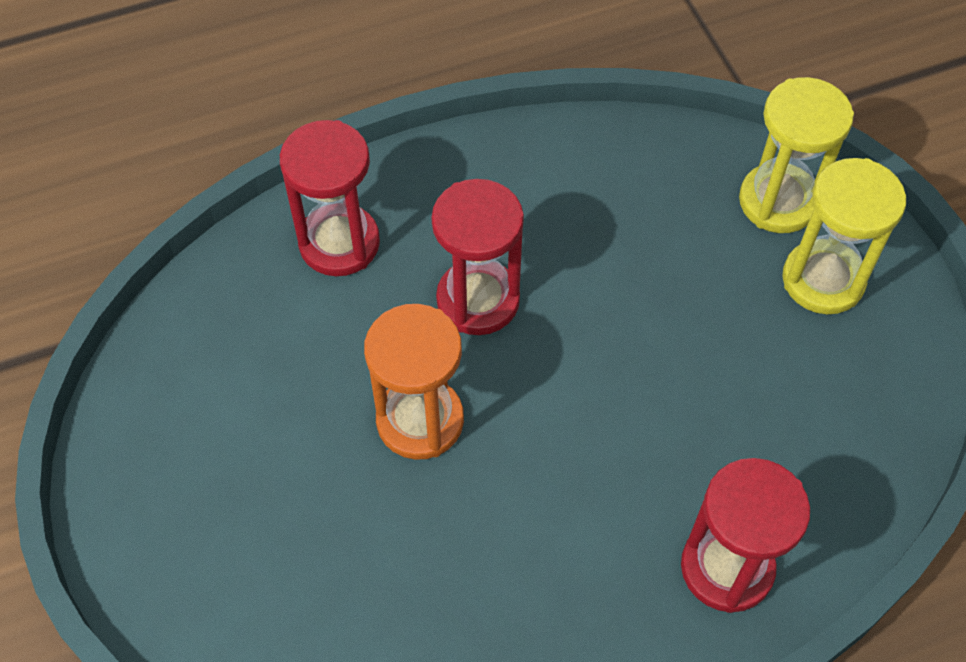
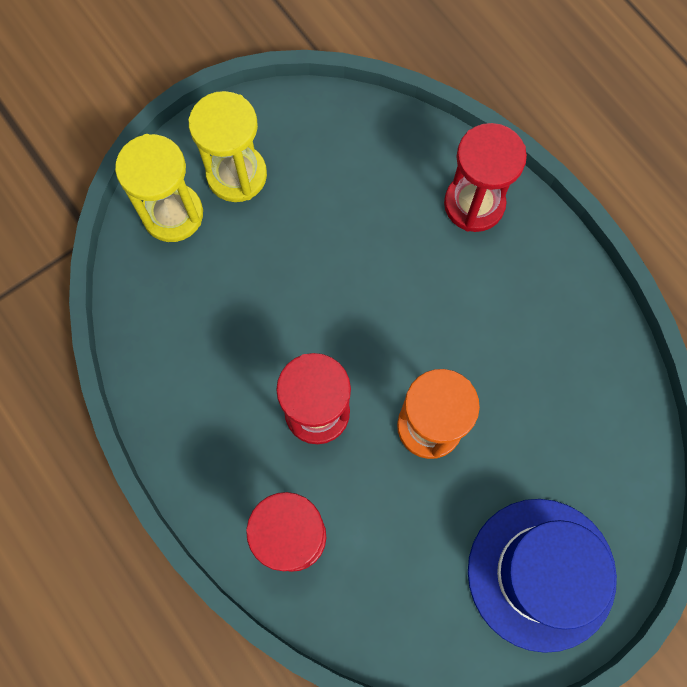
camera: 105 degrees left, 15 degrees up
(190, 499) = (541, 574): none -> blue hat

